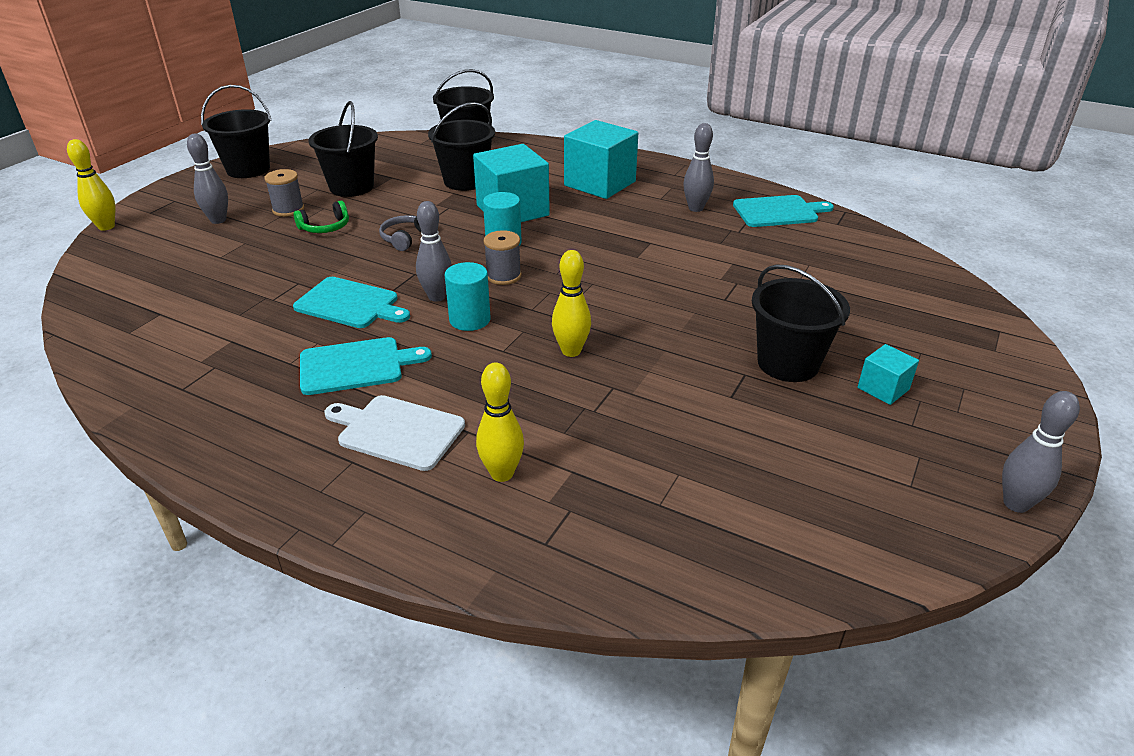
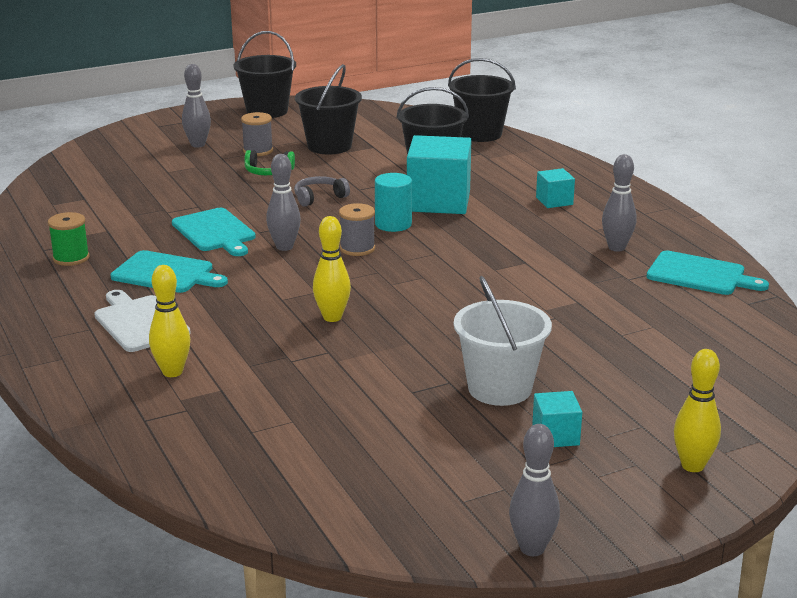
camera: 35 degrees right, 10 degrees down
(106, 227) = (118, 128): yellow bowling pin -> yellow bowling pin (692, 466)
(228, 387) = (71, 258): none -> green spool
(470, 319) = (286, 270): turquoise cylinder -> none
(600, 183) = (554, 201): turquoise cube -> turquoise cube, size x0.49
(788, 363) = (499, 388): black bucket -> white bucket

